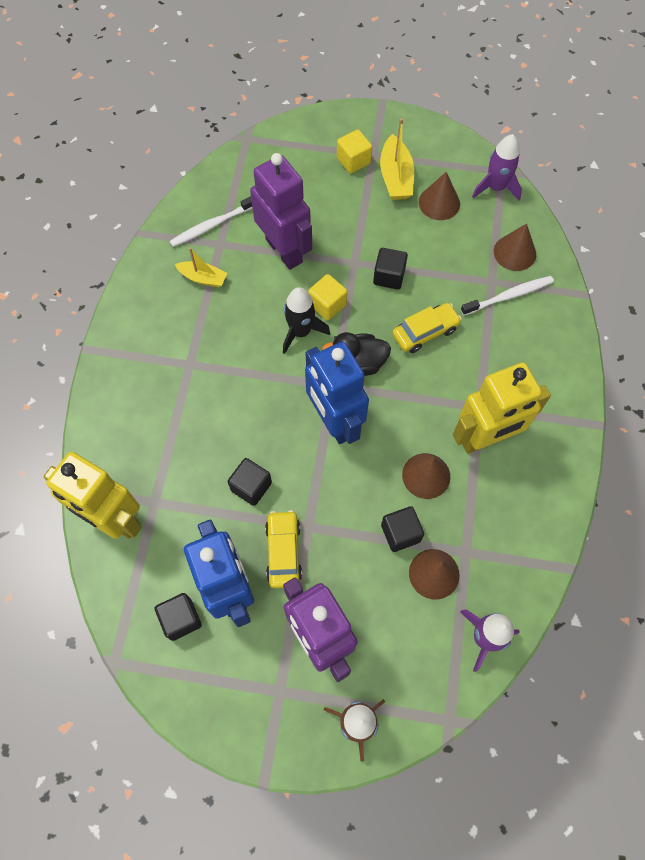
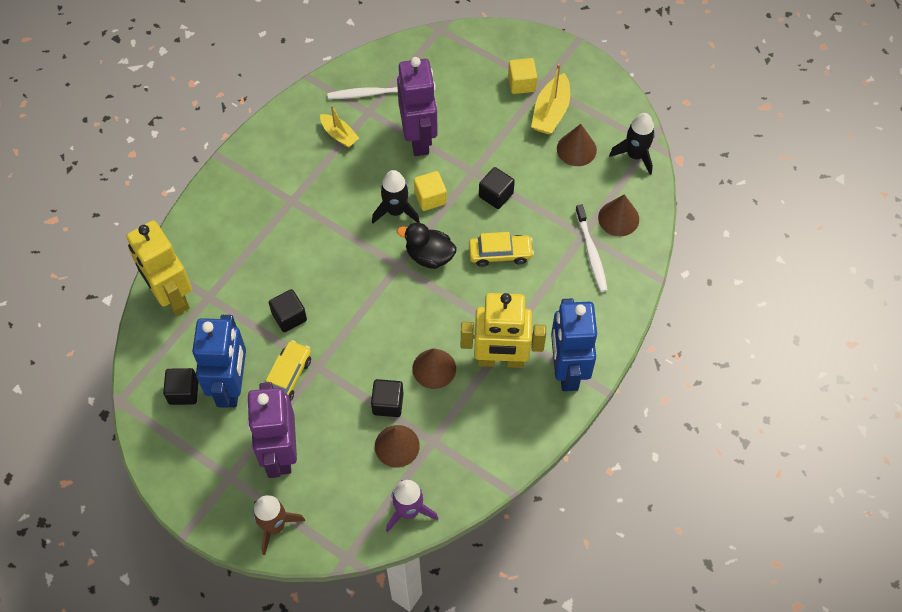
camera: 25 degrees right, 5 degrees down
(334, 421) = (383, 294): blue robot -> blue robot (567, 370)
(495, 187) = (635, 155): purple rocket -> black rocket
(509, 296) = (591, 253): white toothbrush -> white toothbrush turned 75 degrees clockwise

